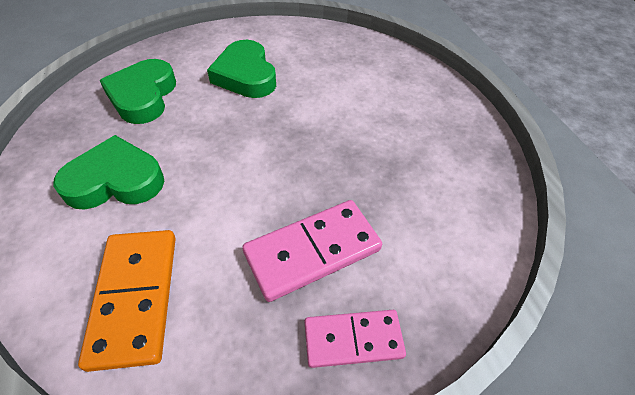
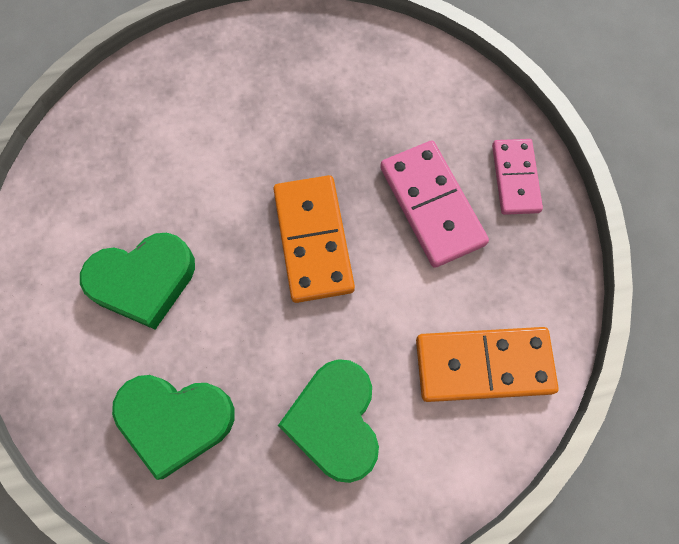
camera: 85 degrees left, 20 degrees up
(275, 162) = (313, 240): none -> orange domino

